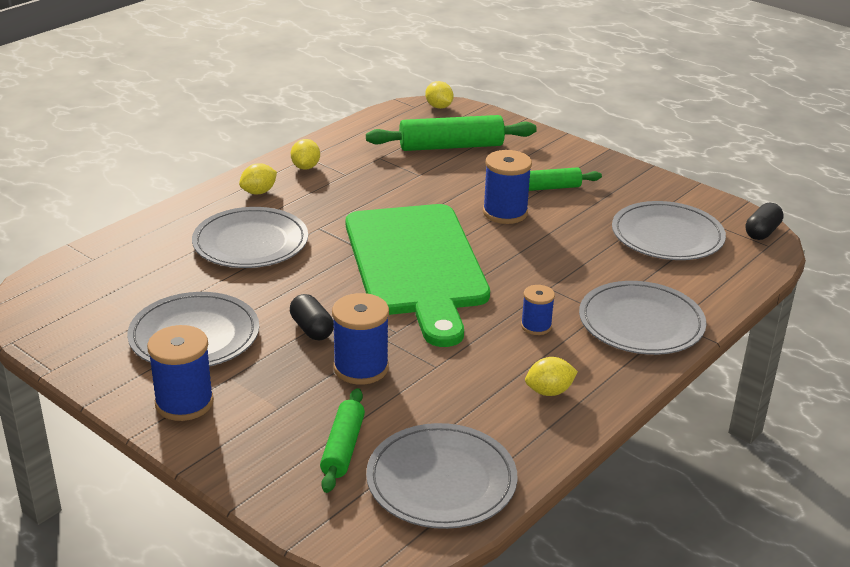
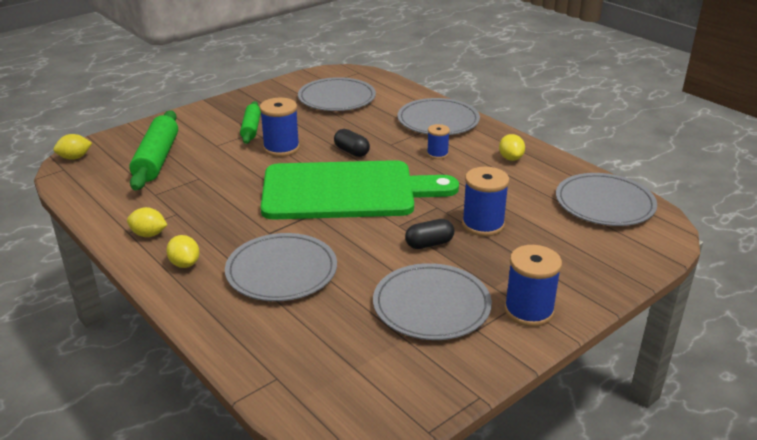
camera: 80 degrees left, 0 degrees up
(343, 448) = (577, 238): green rolling pin -> none
(762, 232) = (342, 71): black capsule -> black capsule (351, 151)

